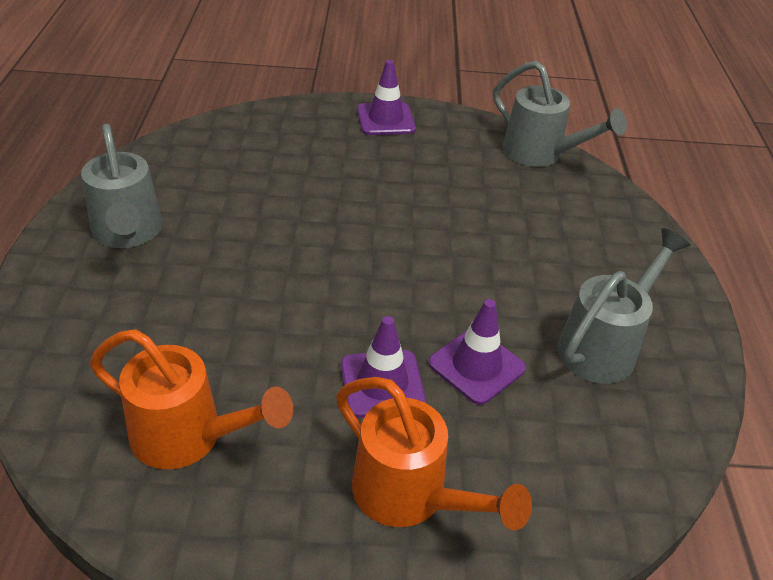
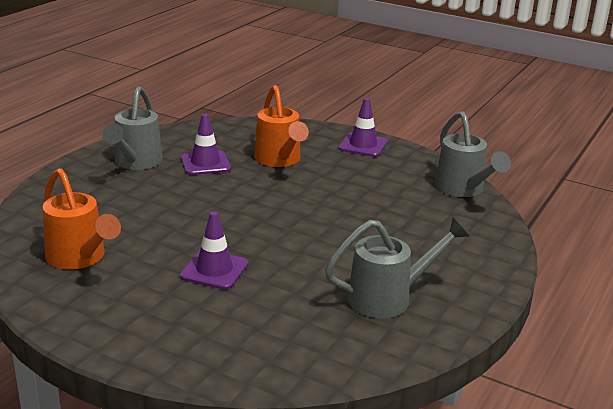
camera: 30 degrees right, 15 degrees down
(410, 496) = (176, 322): orange watering can -> orange watering can (279, 160)
(476, 366) = (285, 280): purple traffic cone -> purple traffic cone (205, 163)

